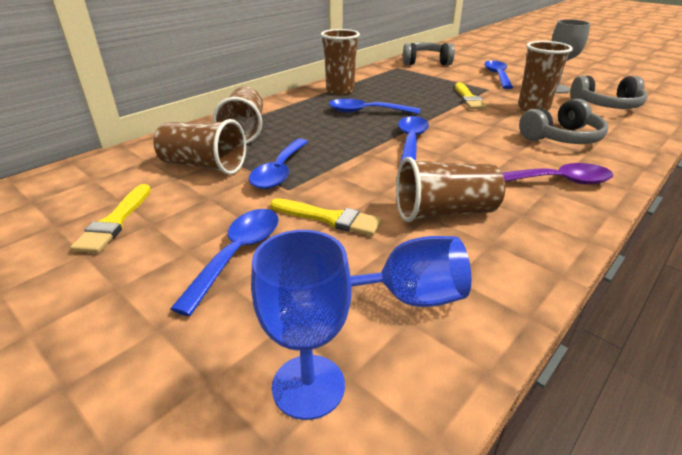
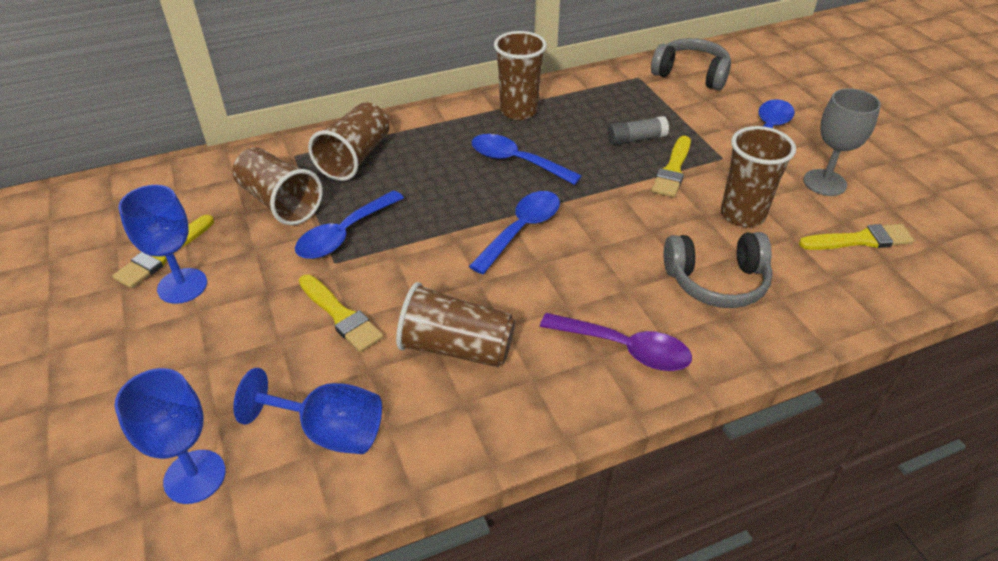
camera: 25 degrees right, 10 degrees up
(155, 238) = (182, 286): none -> blue goblet
(238, 254) = (233, 330): blue spoon -> none
(429, 90) = (636, 139): none -> grey glue stick
(606, 105) = (860, 240): grey headphones -> yellow brush

